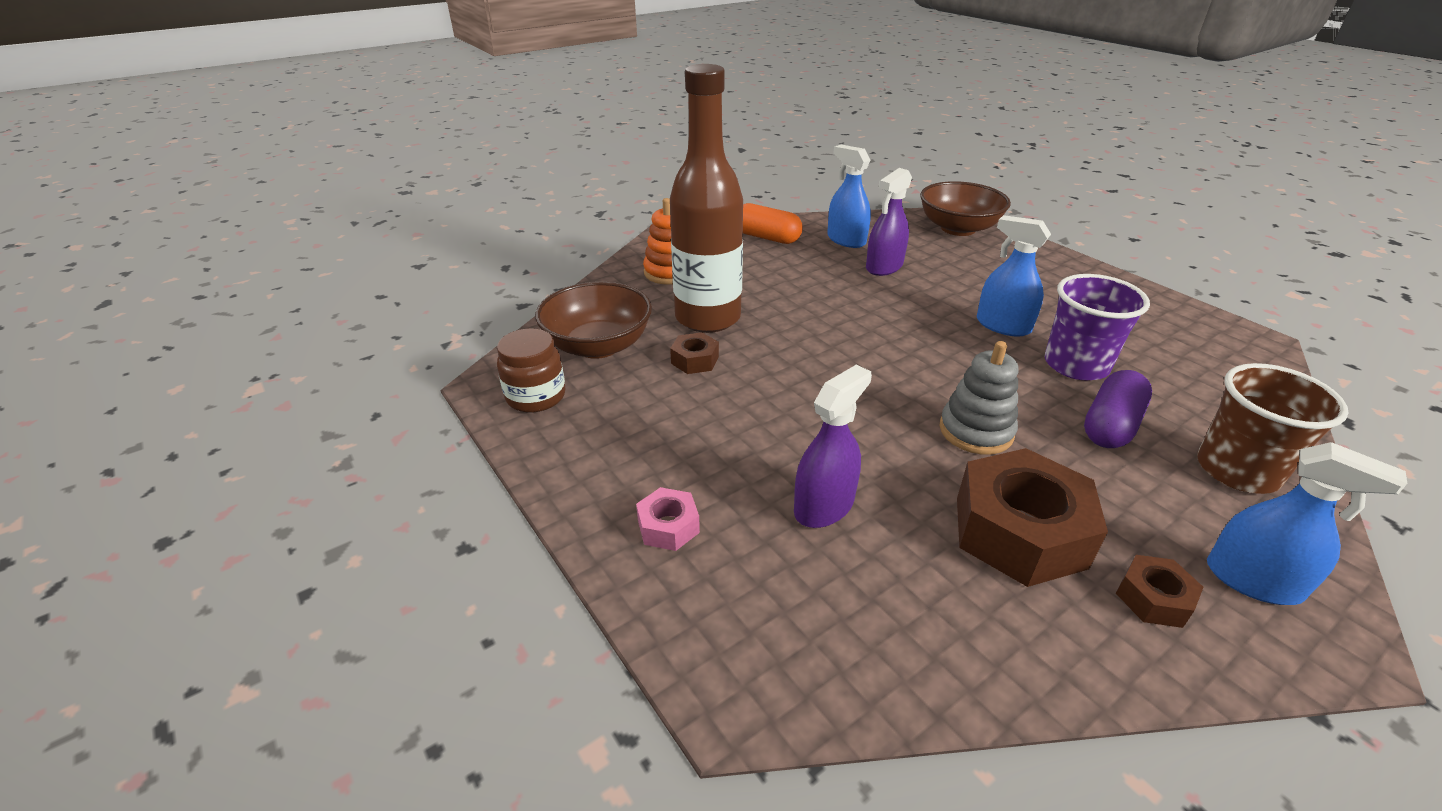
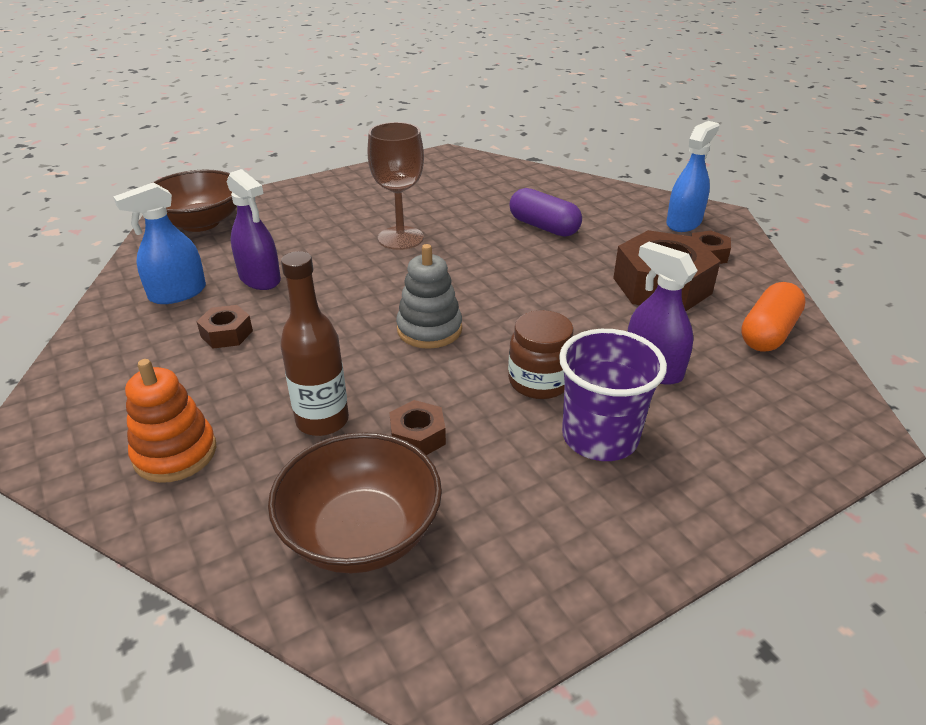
camera: 85 degrees left, 0 degrees up
(536, 396) = (479, 600): brown jar -> brown jar (539, 381)
(668, 526) = (699, 466): pink nut -> none
(707, 318) = (322, 421): brown bottle -> brown bottle, size x0.61
(766, 237) = (126, 353): orange capsule -> orange capsule (768, 333)
(801, 267) = (227, 334): none -> brown nut
(976, 431) = (551, 280): grey stacking toy -> grey stacking toy (429, 329)
(1003, 326) = (400, 238): blue spray bottle -> brown goblet
(1076, 365) = (467, 221): purple cup -> purple cup (600, 437)
(1237, 470) = (589, 200): brown cup -> none

